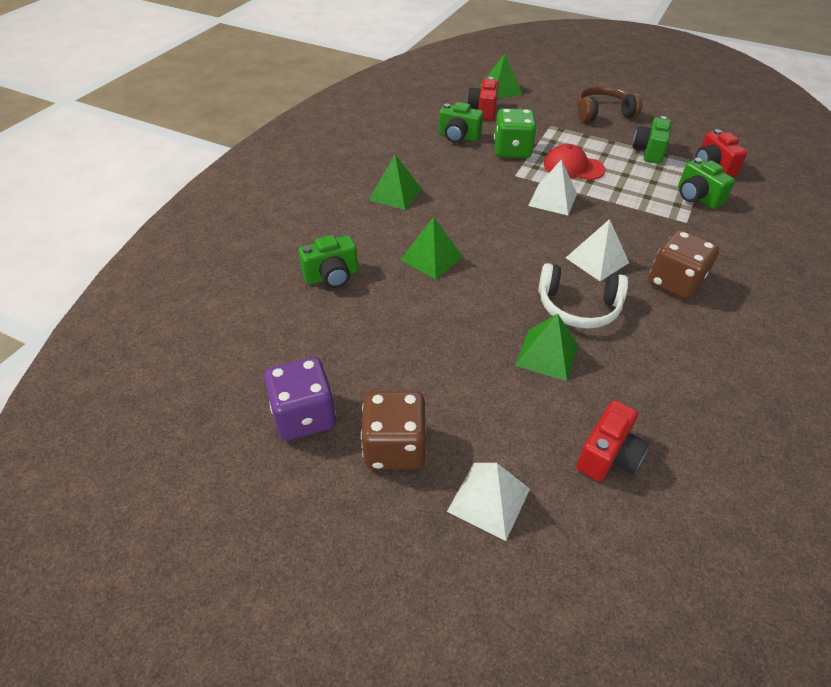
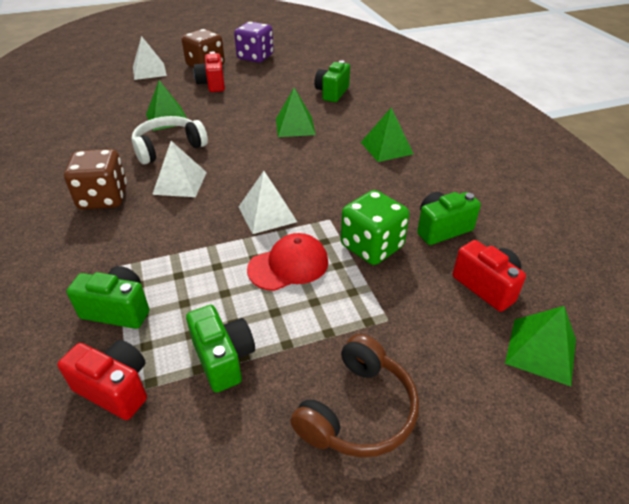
camera: 135 degrees right, 5 degrees down
(608, 456) = (103, 101): red camera -> red camera (212, 84)

